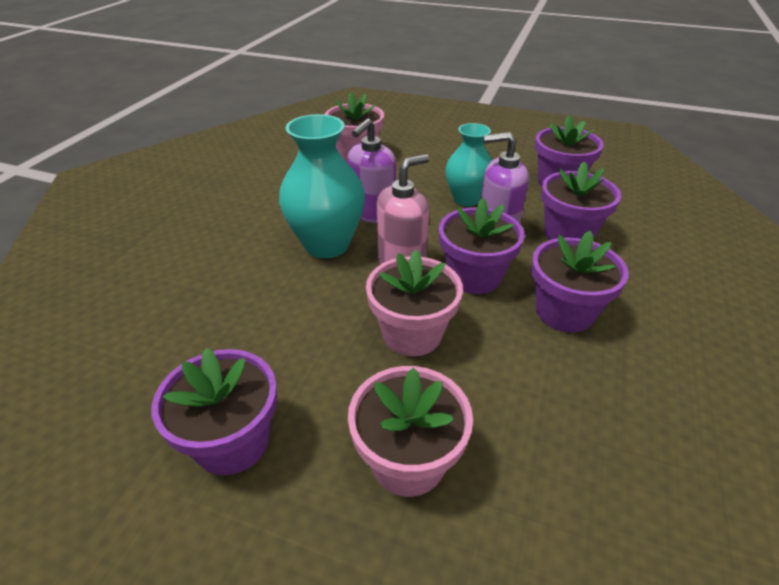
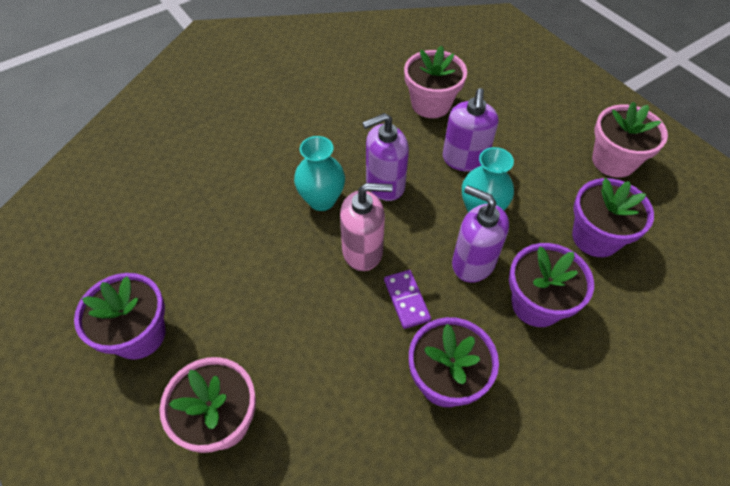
camera: 35 degrees right, 15 degrees up
(327, 244) = (321, 200): turquoise vase -> turquoise vase, size x0.66
(412, 334) = (310, 324): pink flower pot -> pink flower pot (613, 161)
(419, 175) = (464, 159): none -> purple soap dispenser
(474, 277) = (406, 300): purple flower pot -> purple domino

